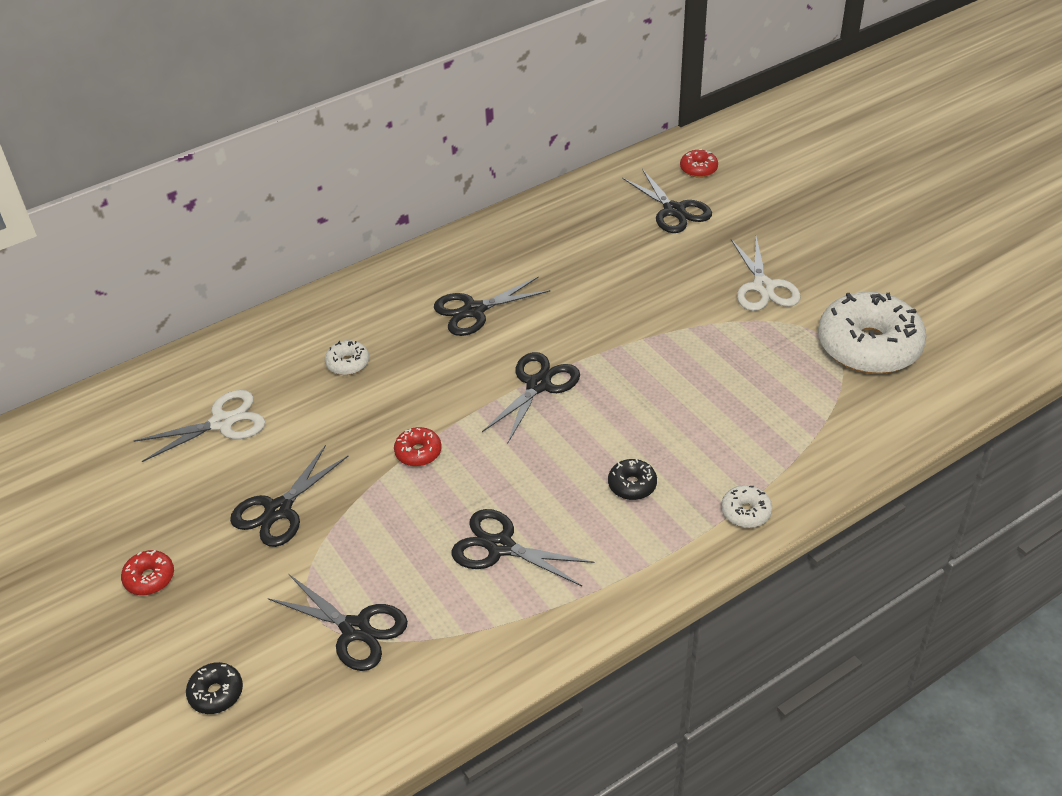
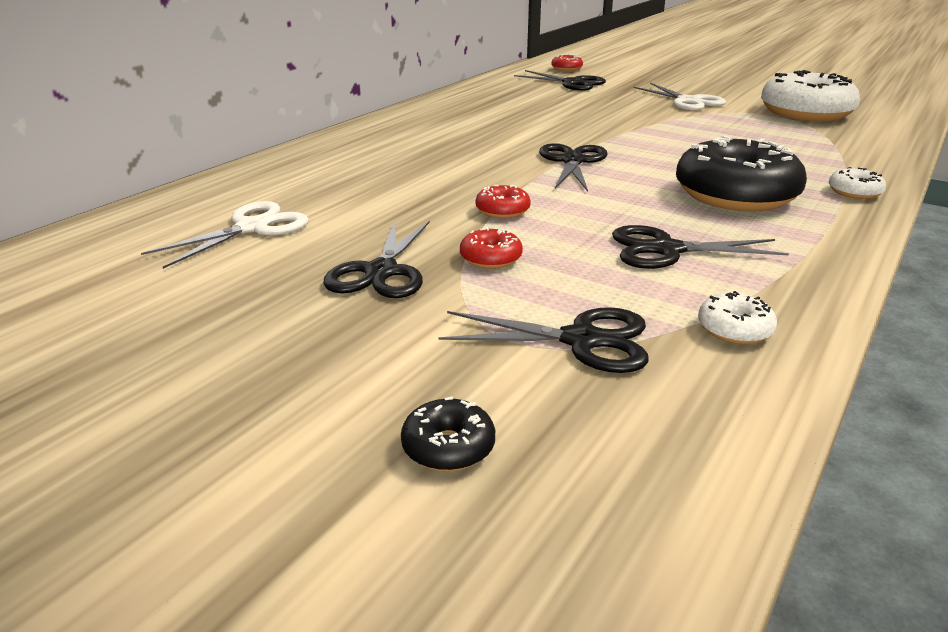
camera: 25 degrees left, 15 degrees down
(149, 578) = (244, 358): red donut -> red donut (490, 258)
(348, 363) = (366, 176): white donut -> white donut (734, 329)
(474, 310) = (463, 137): black scissors -> none
(632, 485) = (735, 195): black donut -> black donut, size x2.34

